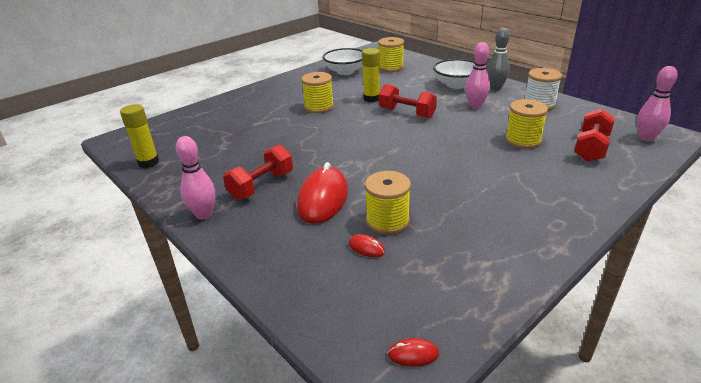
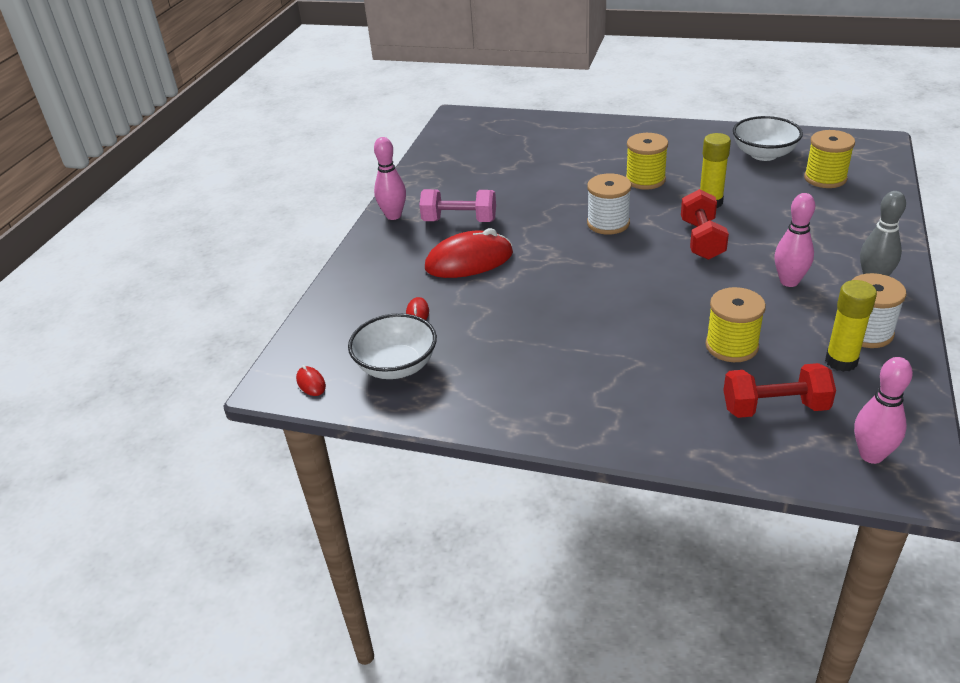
camera: 60 degrees right, 5 degrees up
(148, 162) = (440, 151): yellow glue stick -> yellow glue stick (841, 361)
(261, 185) = (459, 220): red dumbbell -> pink dumbbell
(350, 133) = (608, 223): none -> white spool
(387, 221) = (467, 309): yellow spool -> none
(456, 85) = (839, 245): white bowl -> white bowl (396, 366)

